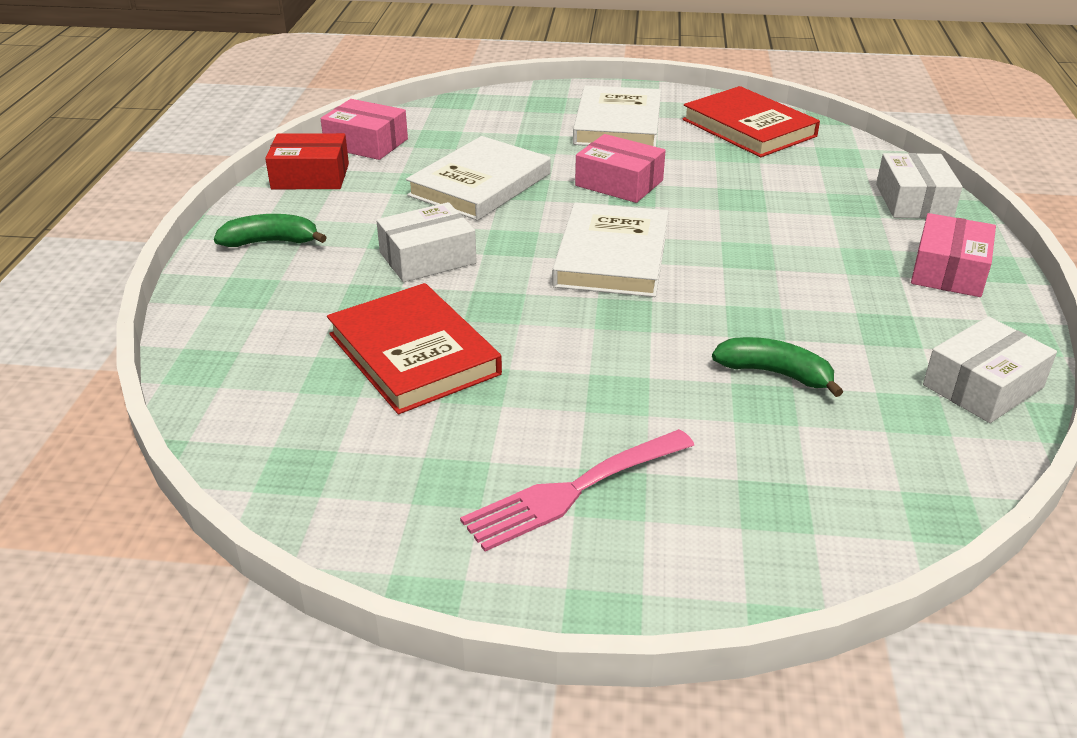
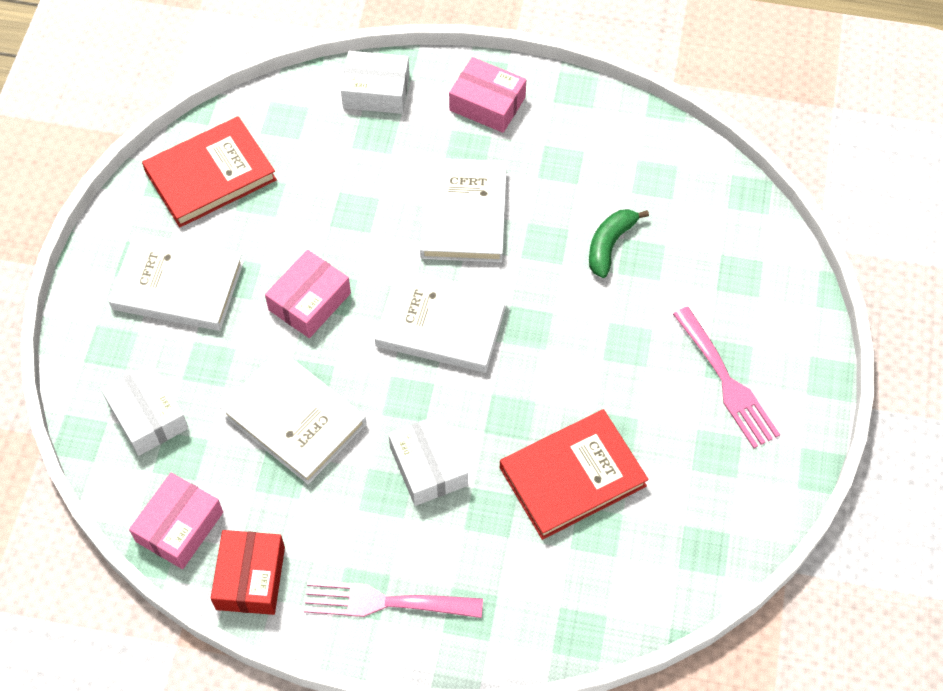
camera: 85 degrees left, 25 degrees up
(271, 242) = (384, 602): green banana -> pink fork
(771, 263) = (464, 214): none -> white book
(983, 386) = (629, 132): white box -> white box (148, 416)

